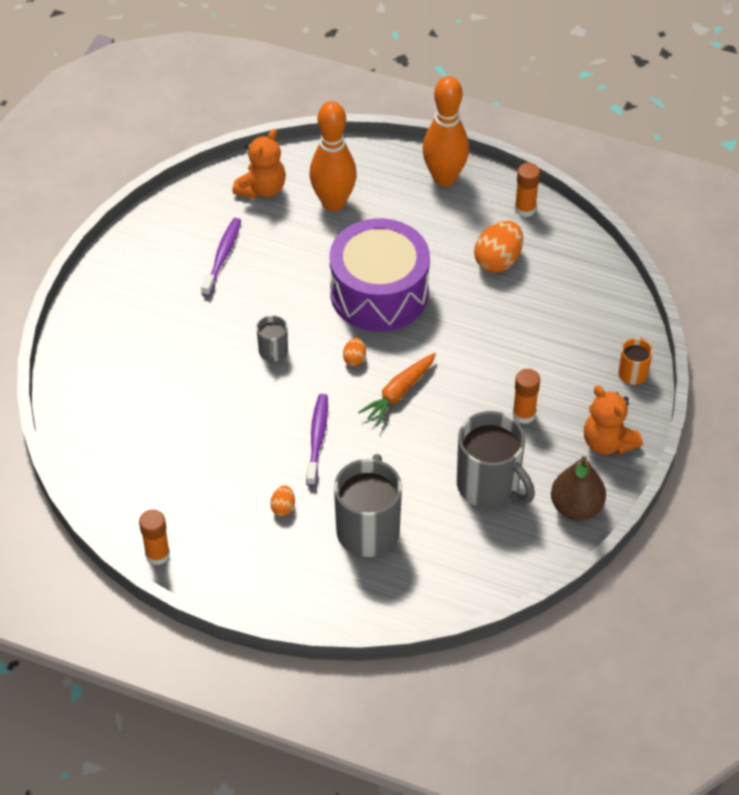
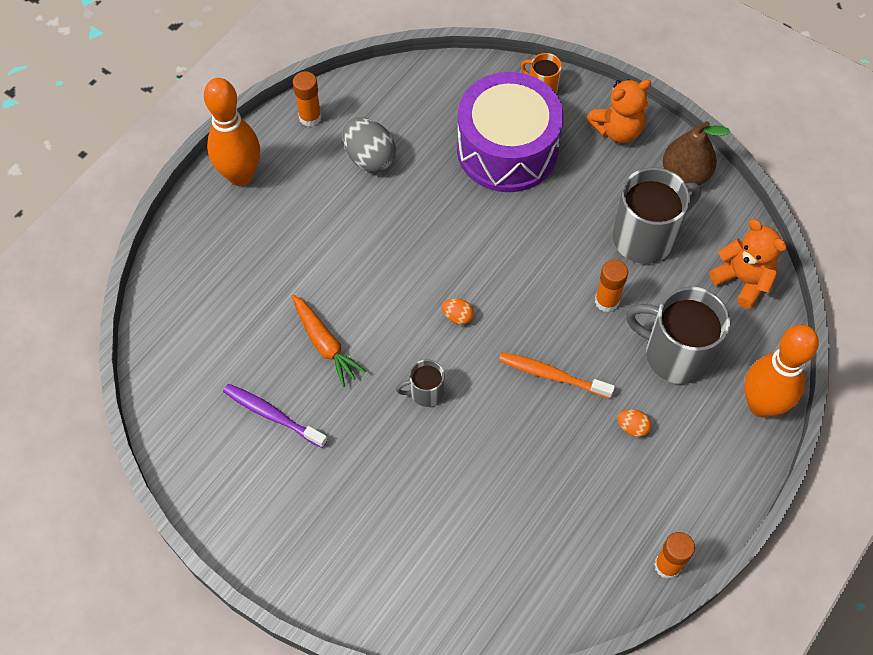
camera: 75 degrees left, 10 degrees up
(262, 189) = (186, 353): orange teddy bear -> orange teddy bear (742, 280)
(273, 352) = (425, 392): grey mug -> grey mug turned 150 degrees clockwise
(317, 439) = (553, 375): purple toothbrush -> orange toothbrush
(333, 202) = (235, 286): orange bowling pin -> orange bowling pin (761, 405)
(379, 293) = (376, 273): purple drum -> purple drum (507, 149)
(399, 393) = (513, 286): orange carrot -> orange carrot (325, 344)
(498, 261) = (369, 158): orange egg -> grey egg
(524, 414) = (568, 187): orange glue stick -> orange glue stick (606, 301)

